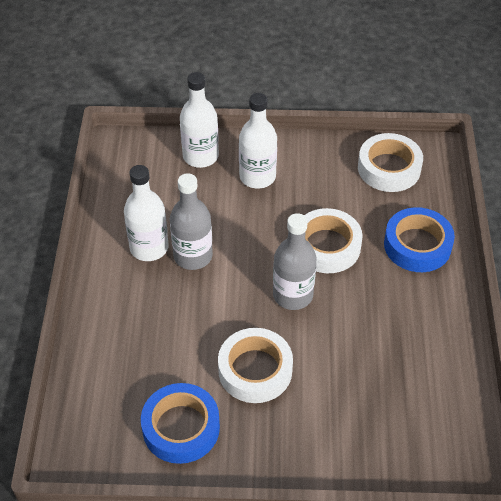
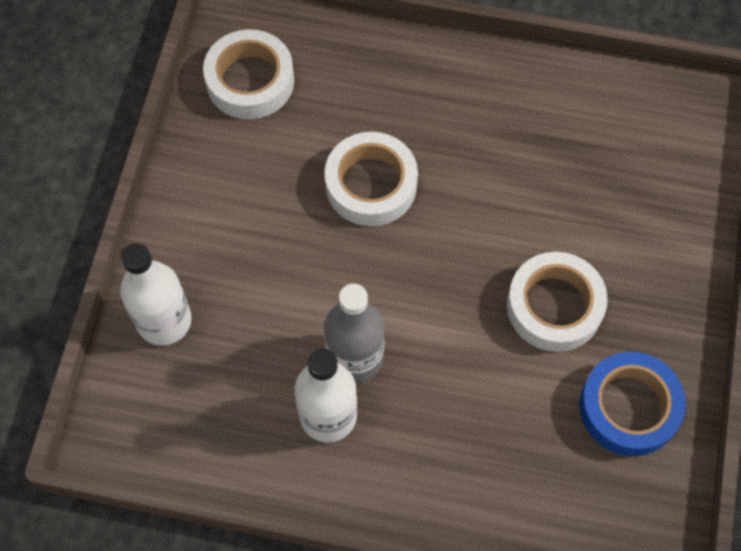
camera: 80 degrees left, 15 degrees up
(257, 177) = (225, 249): white bottle -> none
(293, 295) = (444, 241): grey bottle -> none
(417, 245) = (390, 80): blue tape -> none

